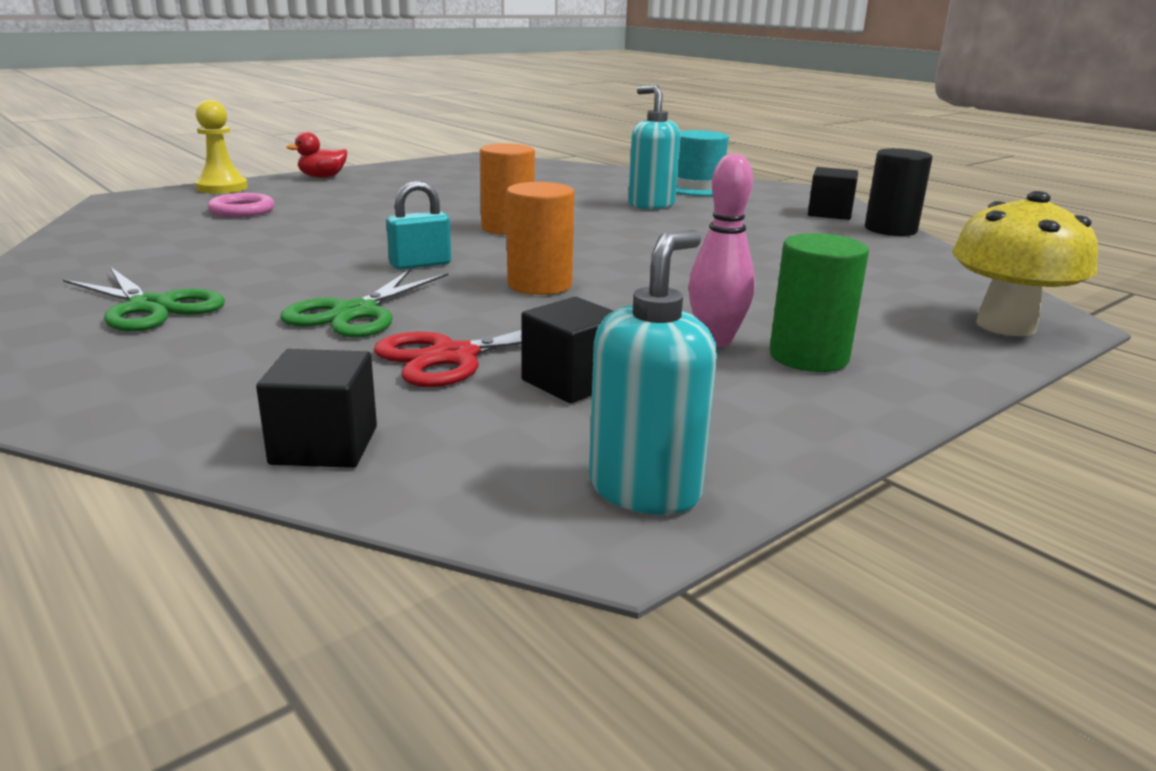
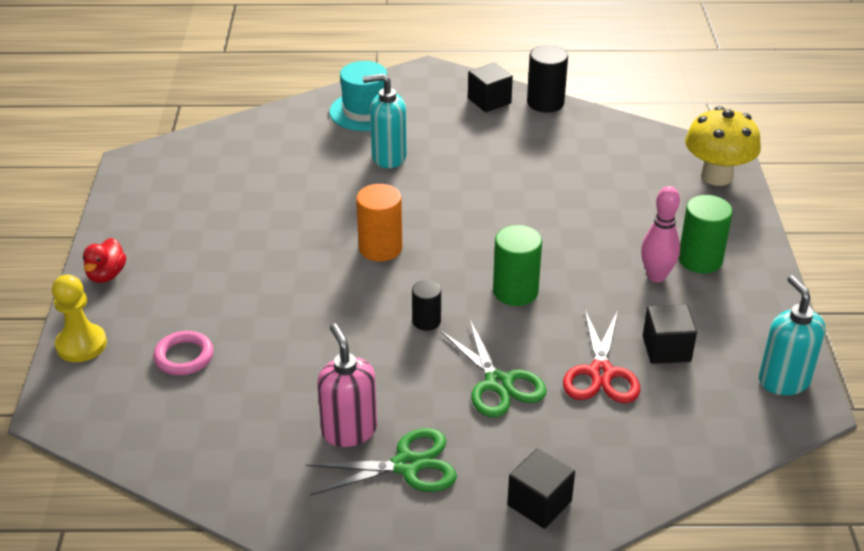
camera: 50 degrees left, 15 degrees up
(191, 275) = (349, 430): none -> pink soap dispenser
(324, 445) = (674, 455): black cube -> black cube (539, 503)
(420, 264) = (426, 321): turquoise padlock -> black cylinder
(539, 285) = (515, 291): orange cylinder -> green cylinder

